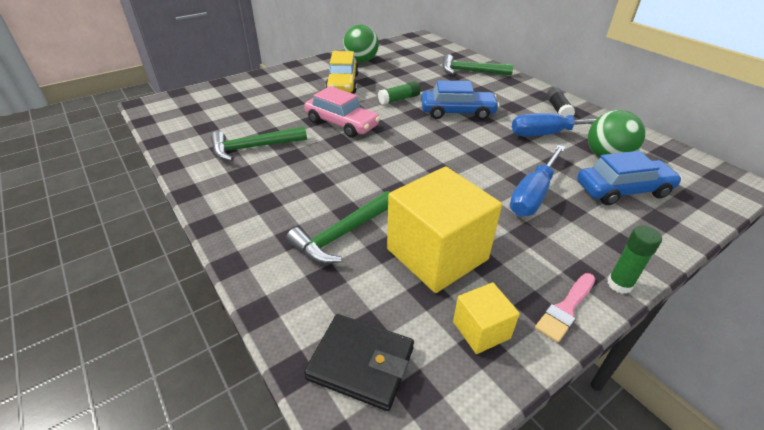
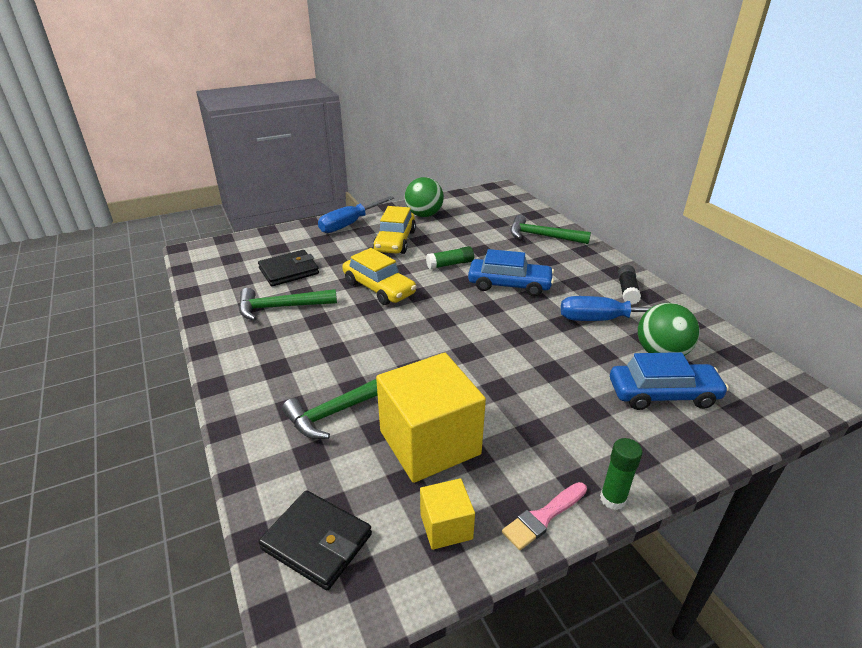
camera: 10 degrees right, 5 degrees down
(251, 115) = (289, 271): none -> black wallet
(341, 124) = (379, 288): pink car -> yellow car
(533, 195) = (557, 389): blue screwdriver -> blue screwdriver (349, 224)

